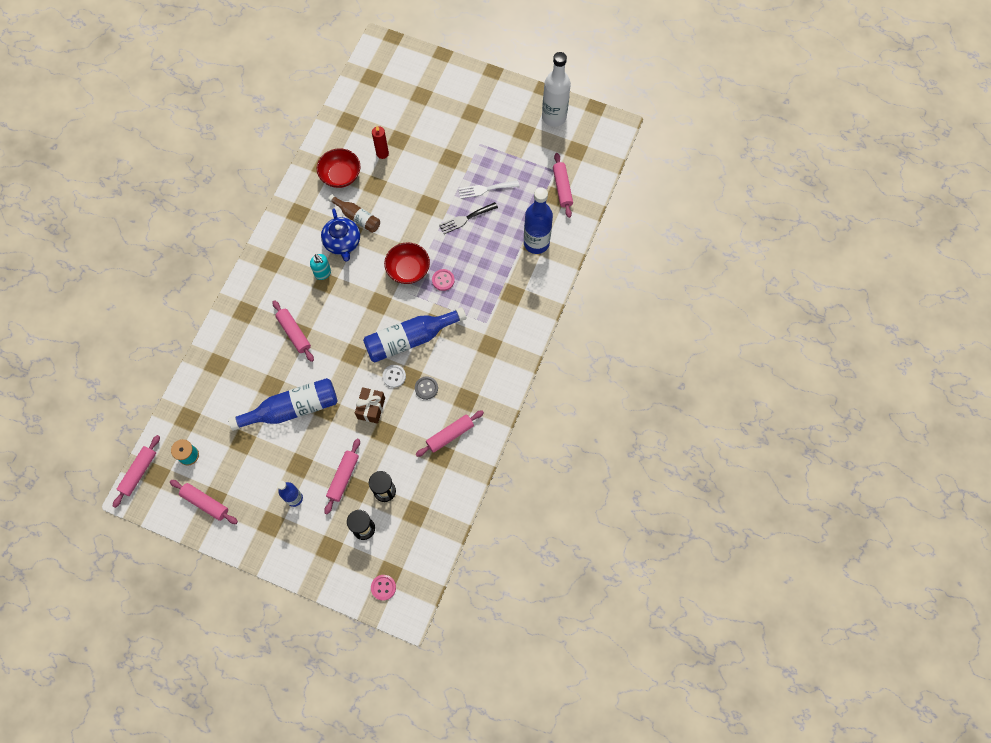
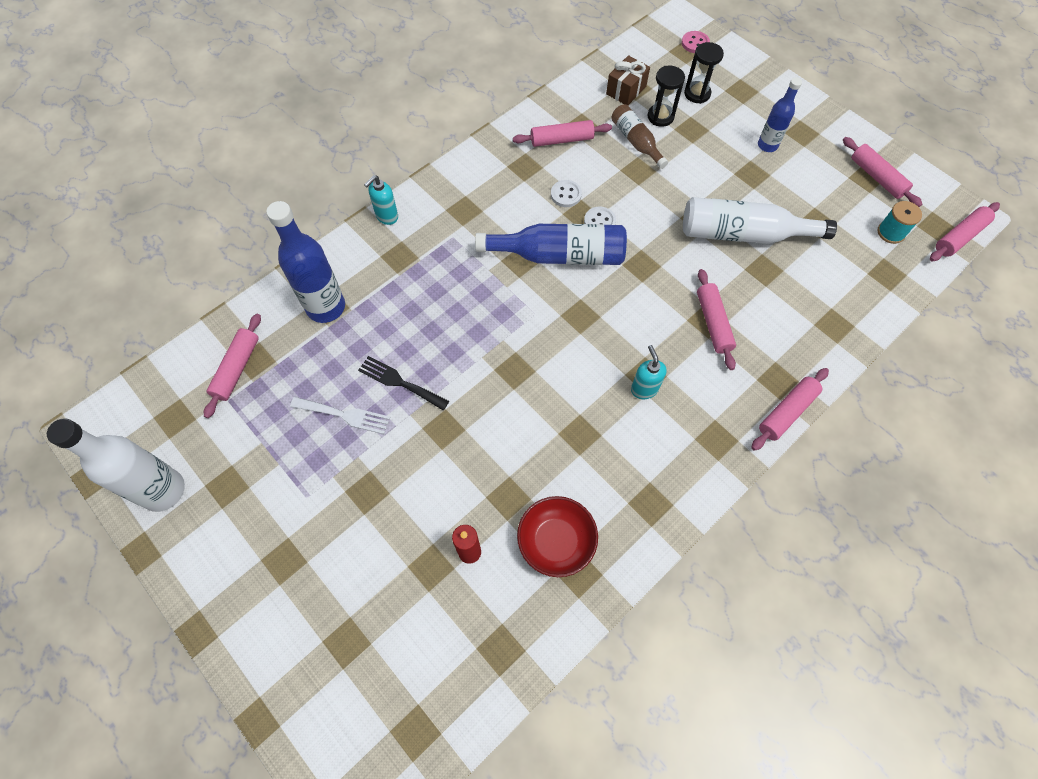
camera: 155 degrees left, 5 degrees down
(292, 409) = (743, 234): blue bottle -> white bottle
(342, 242) = (597, 423): blue teapot -> none
(343, 477) = (703, 145): pink rolling pin -> pink rolling pin (787, 412)
(357, 217) = (558, 454): brown bottle -> brown bottle (636, 142)
(371, 408) = (643, 199): brown gift -> brown gift (626, 90)
(408, 270) = (519, 343): red bowl -> none
(426, 388) = (566, 194): grey button -> white button
(443, 280) = (479, 310): pink button -> none
(466, 219) = (399, 382): black fork -> black fork turned 150 degrees counterclockwise
(537, 318) = (387, 216): none -> turquoise soap dispenser

